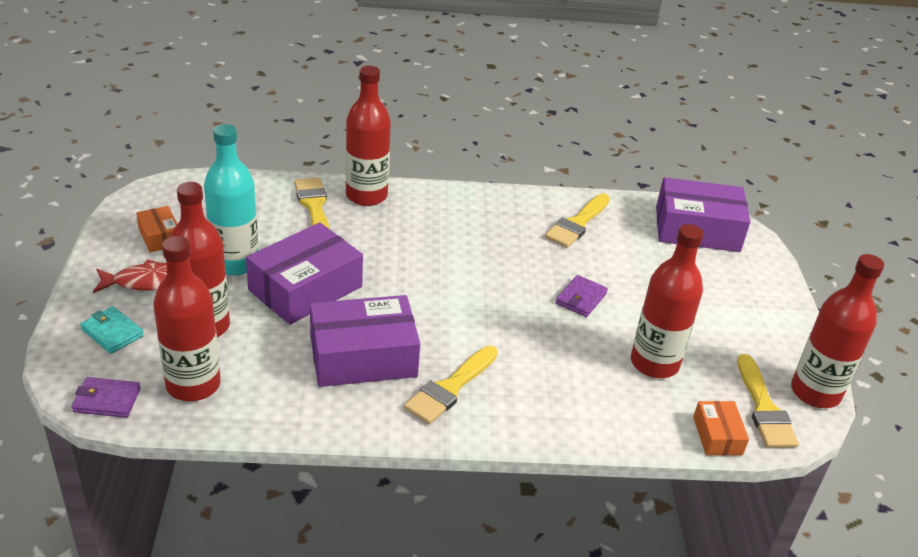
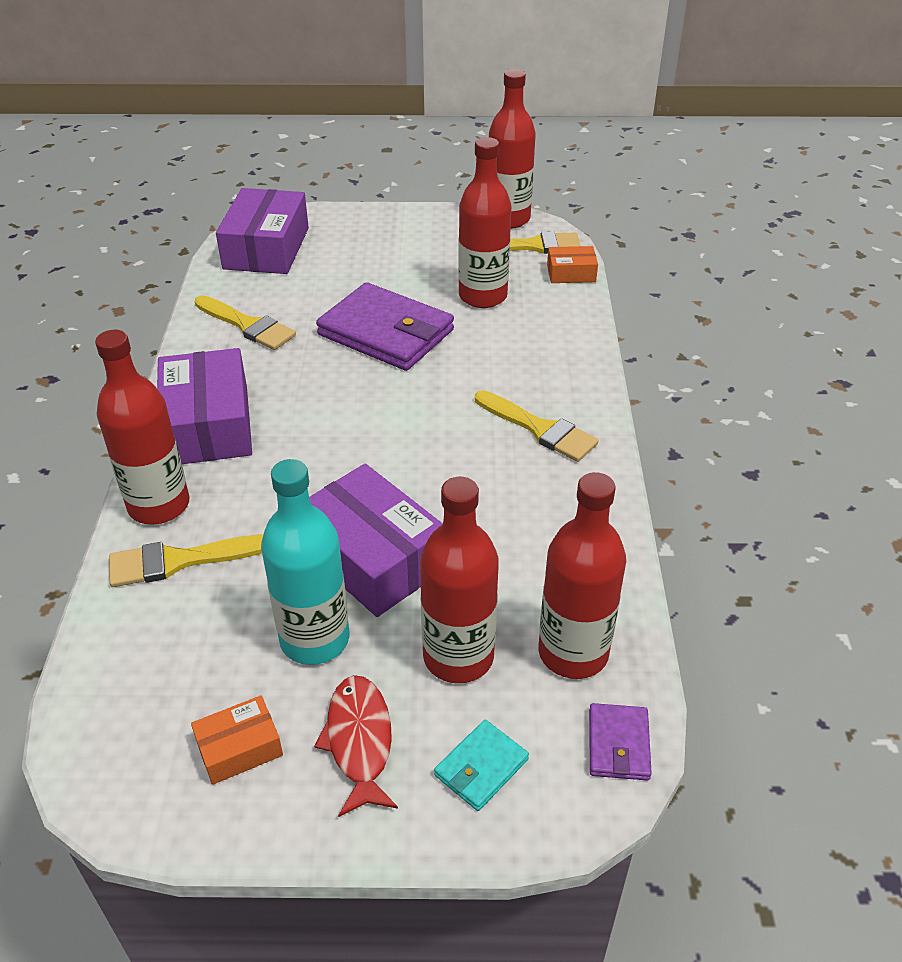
camera: 85 degrees left, 5 degrees up
(363, 356) = (499, 497): purple box -> purple box (208, 425)
(581, 298) = (386, 333): purple wallet -> purple wallet, size x2.16

